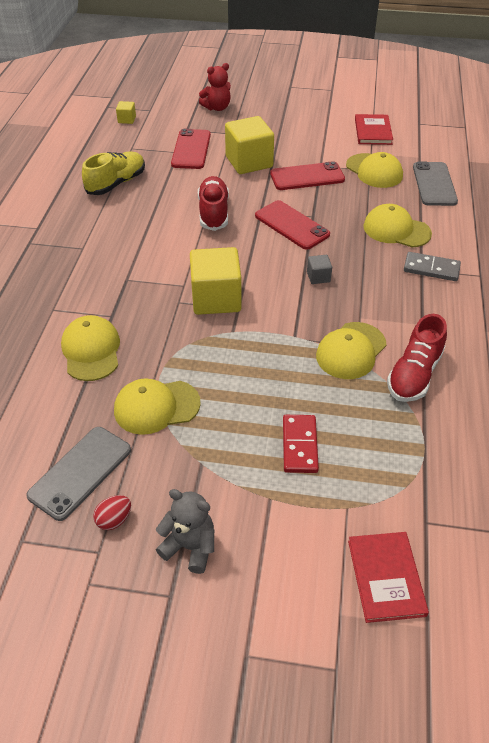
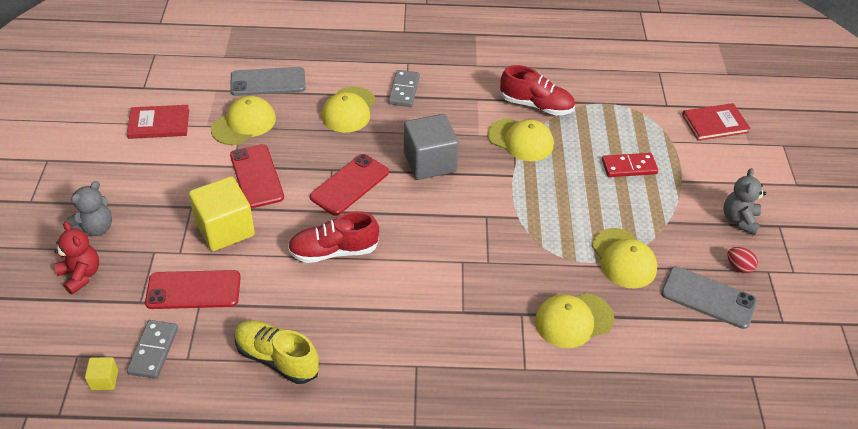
camera: 100 degrees left, 0 degrees up
(143, 135) = (153, 351): none -> grey domino
(216, 298) = (476, 233): yellow cube -> none
(260, 111) = (96, 228): none -> grey teddy bear
(318, 277) = (429, 162): grey cube -> grey cube, size x2.23

